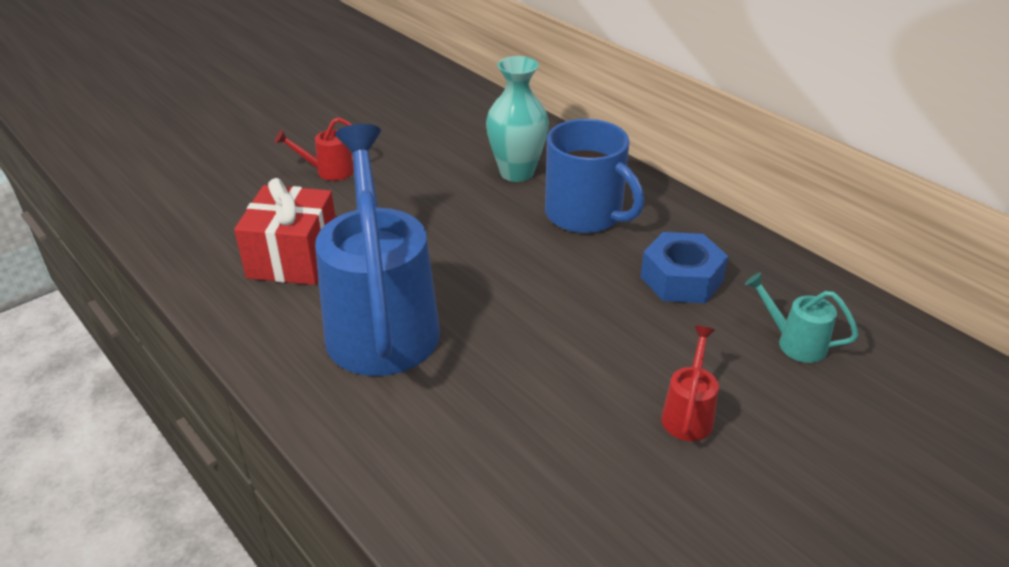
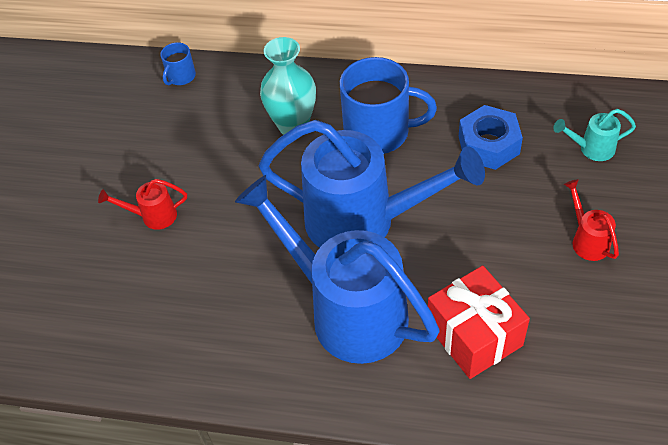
camera: 35 degrees left, 15 degrees up
(293, 258) = (225, 308): red gift -> red gift (474, 335)
(329, 171) = (153, 216): red watering can -> red watering can turned 45 degrees clockwise
(472, 100) = (181, 77): none -> blue mug
(483, 267) = (363, 221): none -> blue watering can

